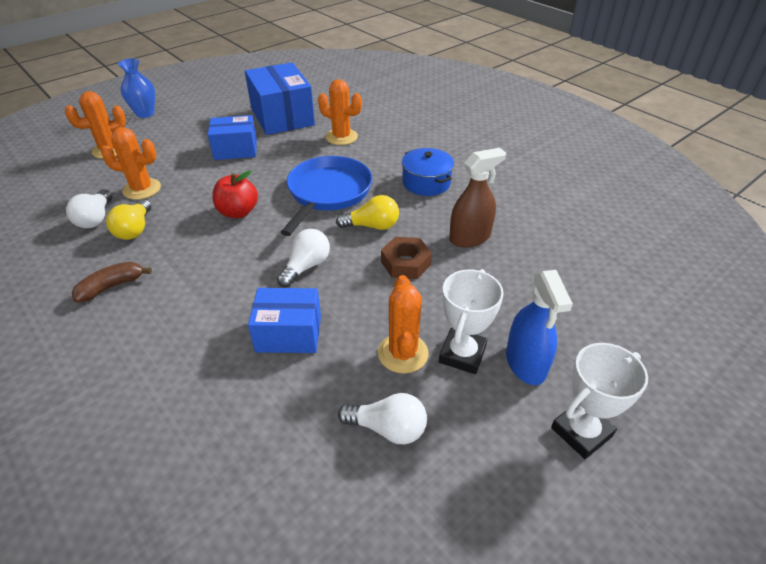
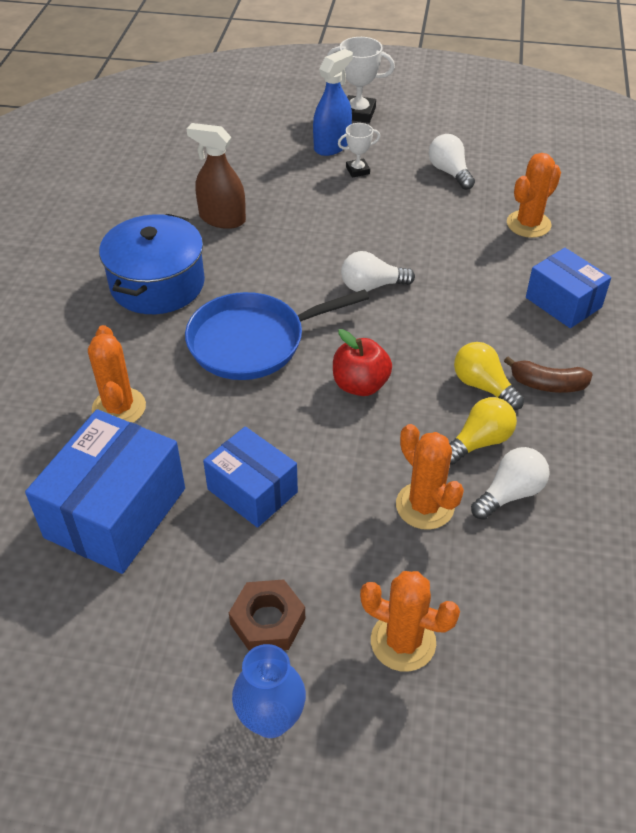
camera: 130 degrees left, 5 degrees up
(289, 333) = (445, 250): blue box -> blue box (563, 302)
(372, 226) = (271, 280): yellow light bulb -> yellow light bulb (483, 386)
(403, 353) = (390, 193): orange cactus -> orange cactus (528, 224)
(405, 263) = (298, 236): brown nut -> brown nut (267, 621)
(426, 182) = (157, 284): blue pot -> blue pot, size x1.50
(462, 354) = (357, 170): white trophy -> white trophy, size x0.61

